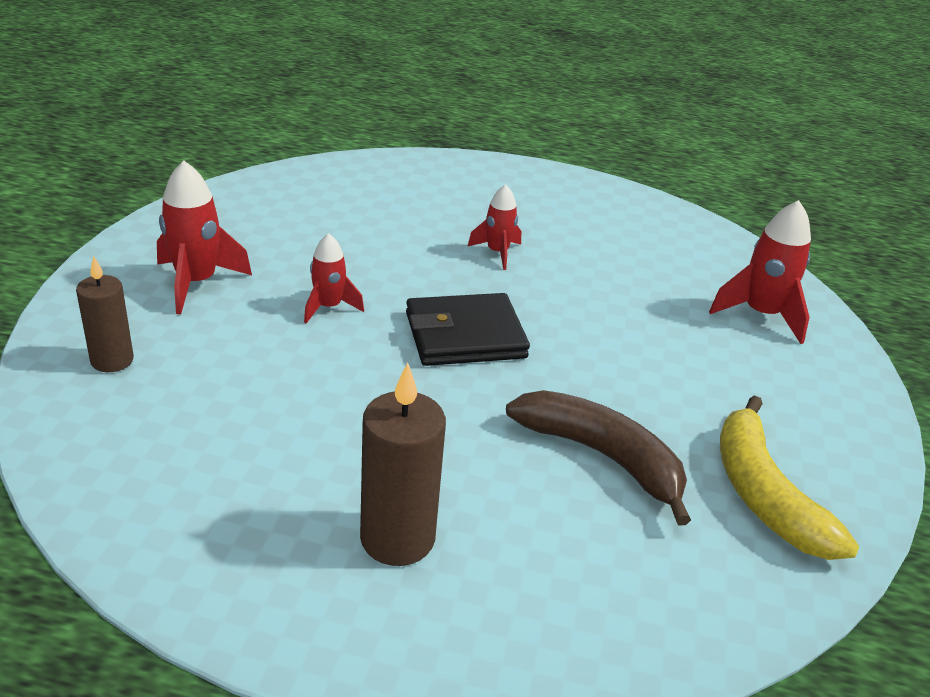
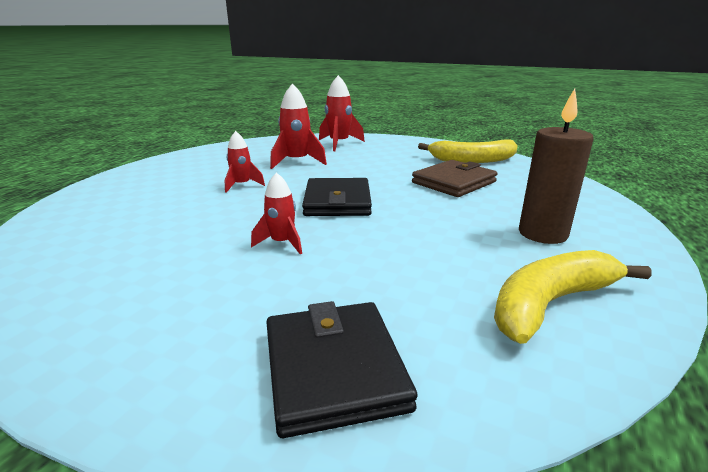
camera: 75 degrees left, 10 degrees down
(112, 360) = (334, 369): brown candle -> black wallet
(196, 283) = (198, 311): red rocket -> red rocket (297, 162)
(202, 508) = (550, 304): none -> yellow banana
(602, 456) = (454, 182): brown banana -> brown wallet

